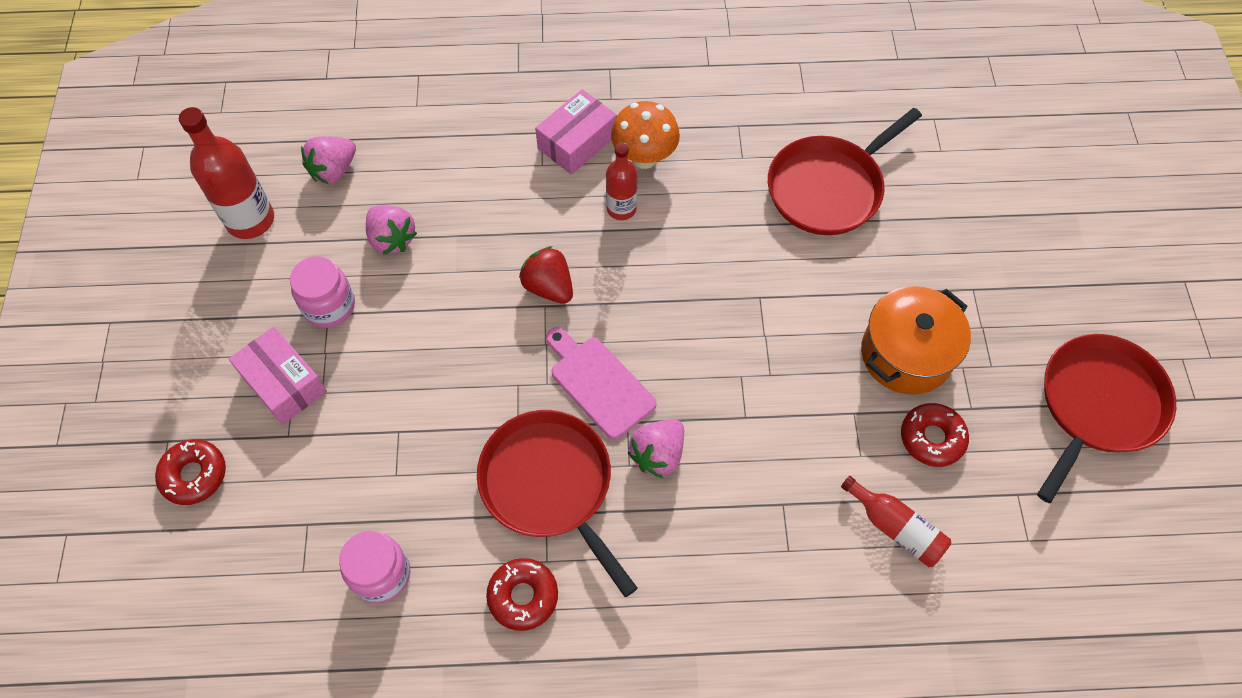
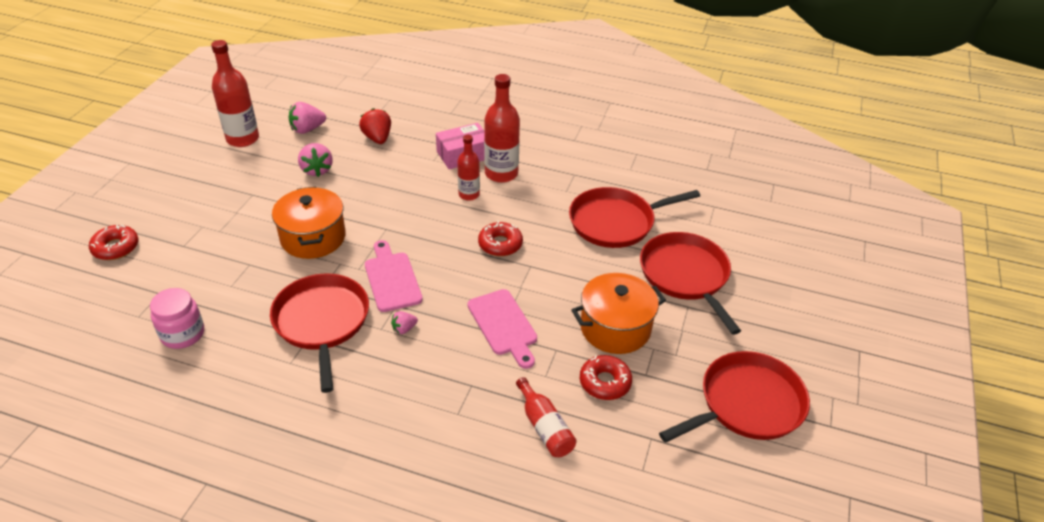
camera: 20 degrees right, 20 degrees down
(284, 383) = (201, 219): pink box -> none
(329, 306) = (256, 191): pink jar -> none
(457, 356) = (313, 238): none -> orange pot
(523, 596) = (261, 377): red donut -> red donut (500, 244)
(549, 287) = (395, 220): red strawberry -> red strawberry (377, 138)
(644, 157) = (501, 173): orange mushroom -> red bottle
(658, 454) = (404, 329): pink strawberry -> pink strawberry, size x0.56
(775, 401) = (503, 325): none -> pink cutting board
(950, 243) = (686, 276): none -> red pan

